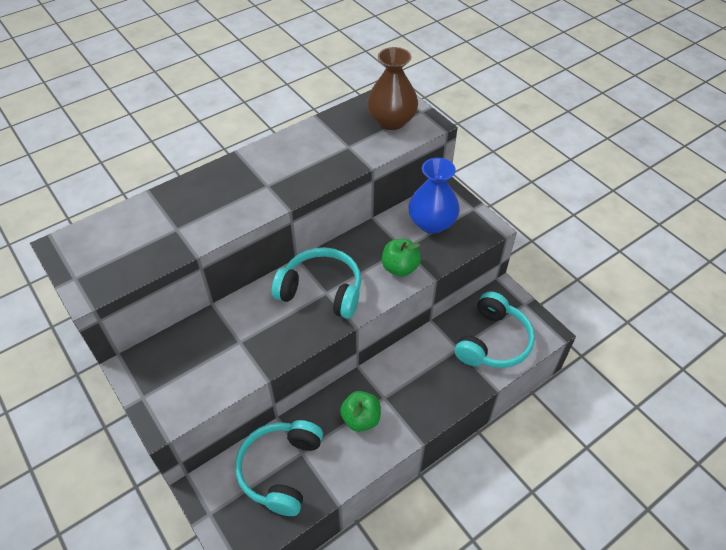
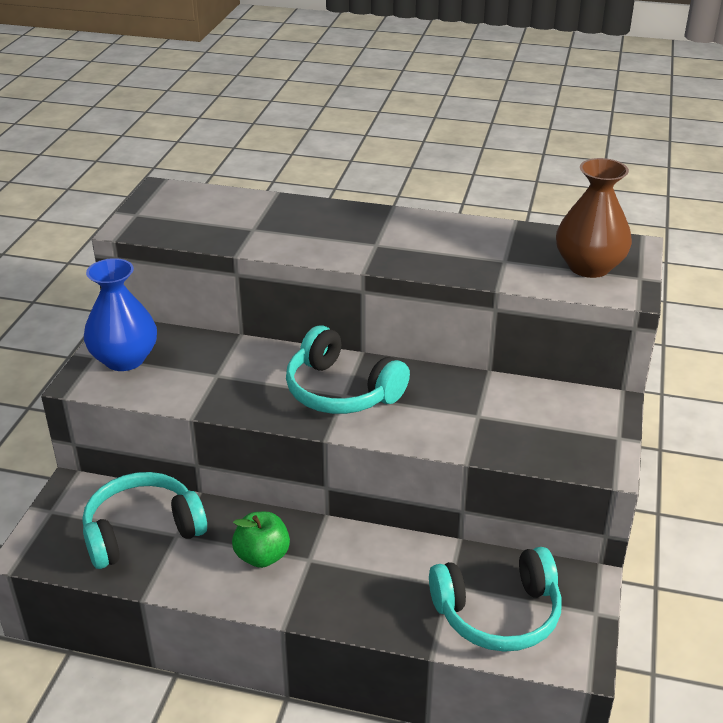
camera: 50 degrees right, 15 degrees down
(321, 291) = (341, 390): turquoise headphones -> turquoise headphones turned 150 degrees clockwise
(400, 268) = (446, 427): green apple -> none
(432, 223) = (545, 417): blue vase -> blue vase (124, 359)

